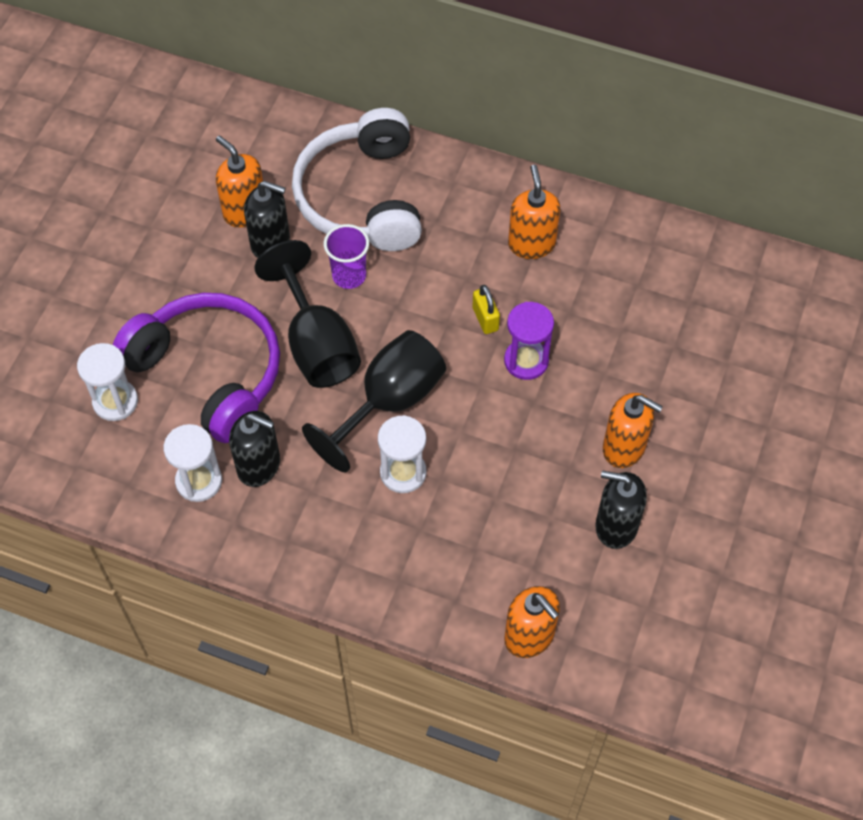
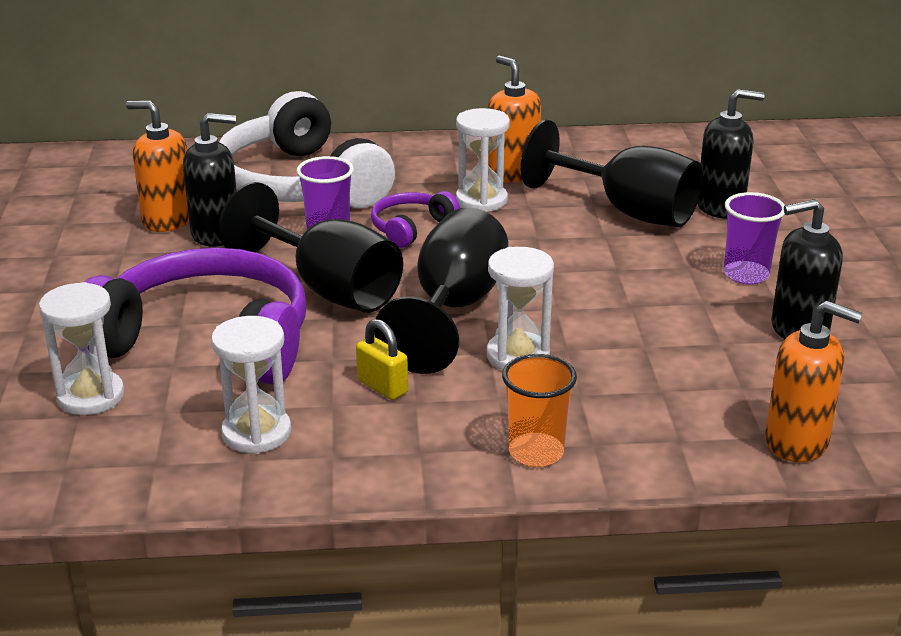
camera: 25 degrees left, 30 degrees down
(259, 466) = (330, 398): black soap dispenser -> black soap dispenser (720, 207)
(358, 573) = (536, 452): none -> orange cup
(413, 290) = (411, 228): none -> purple headphones
(485, 319) = (509, 228): yellow padlock -> yellow padlock (382, 387)
(486, 273) = (481, 200): none -> white hourglass
(526, 361) = (581, 244): purple hourglass -> none
(589, 332) = (628, 211): none -> black goblet
(624, 447) = (746, 275): orange soap dispenser -> purple cup

